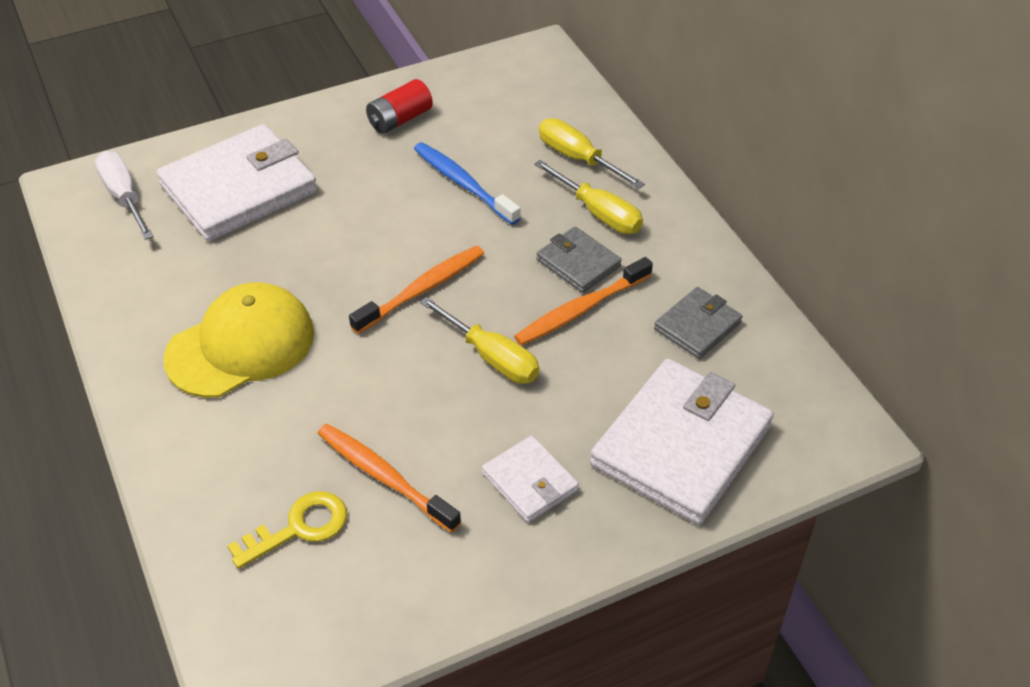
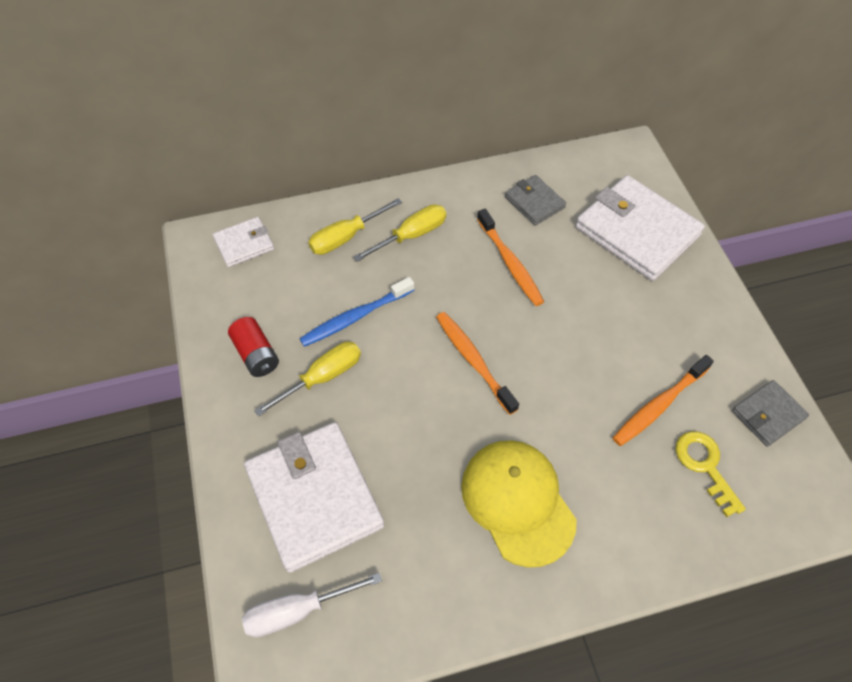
camera: 80 degrees left, 10 degrees up
(491, 357) = (550, 324): yellow screwdriver -> yellow screwdriver (322, 378)
(530, 482) = (664, 317): white wallet -> white wallet (244, 244)
(578, 263) = (462, 257): grey wallet -> grey wallet (768, 415)

